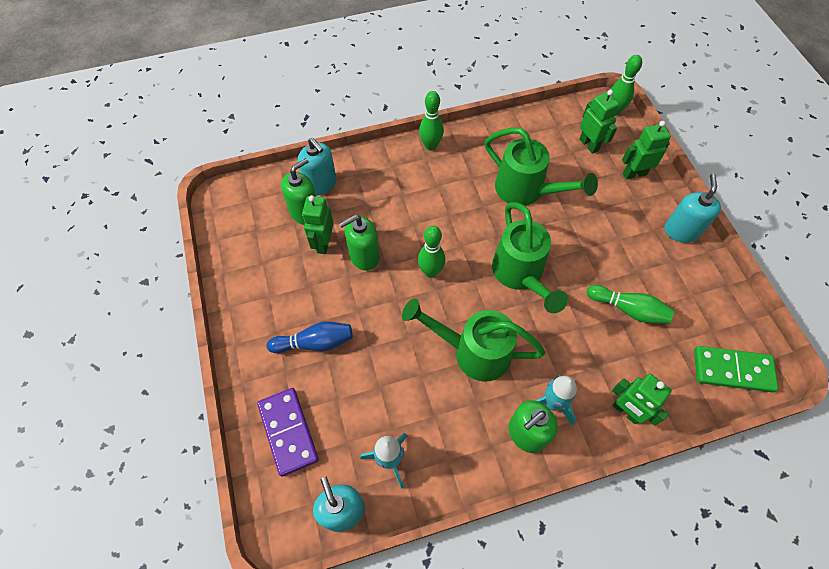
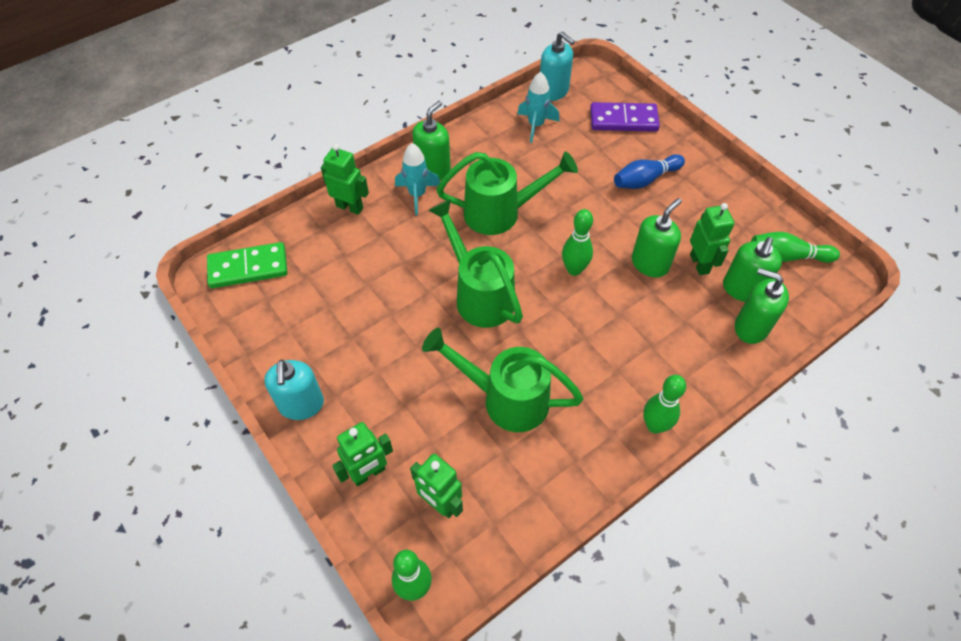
camera: 160 degrees right, 5 degrees down
(288, 432) = (623, 120): purple domino -> purple domino turned 45 degrees counterclockwise
(321, 184) = (751, 327): turquoise soap dispenser -> green soap dispenser
(628, 309) = (357, 294): green bowling pin -> green bowling pin (787, 256)

